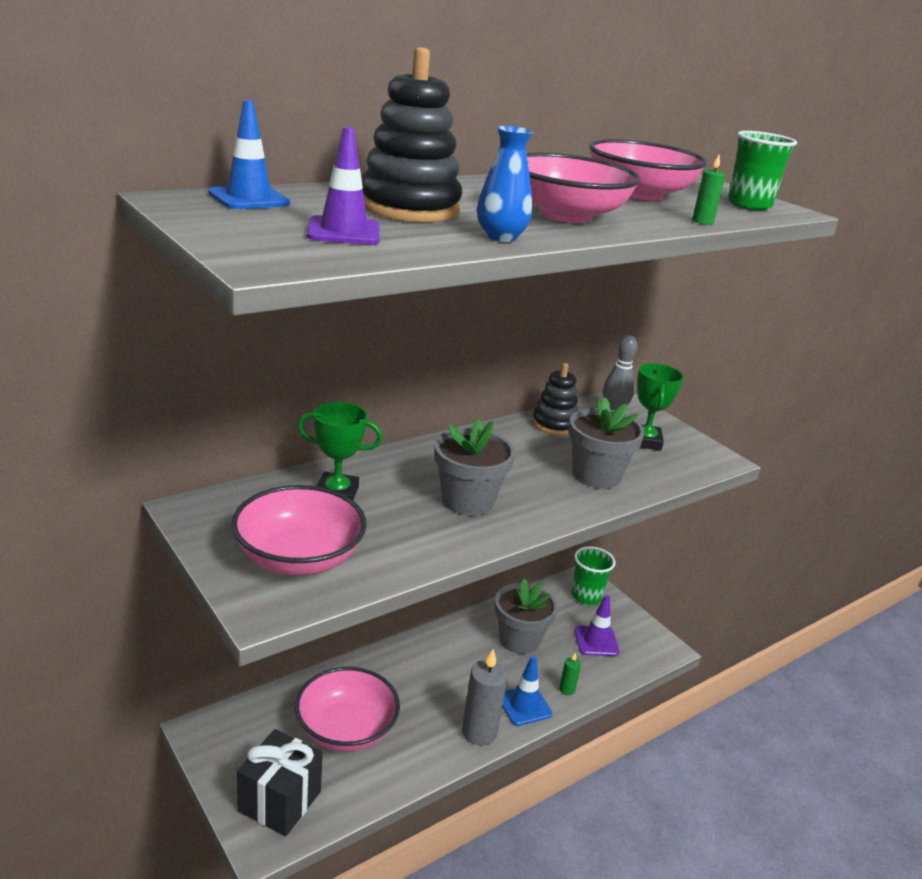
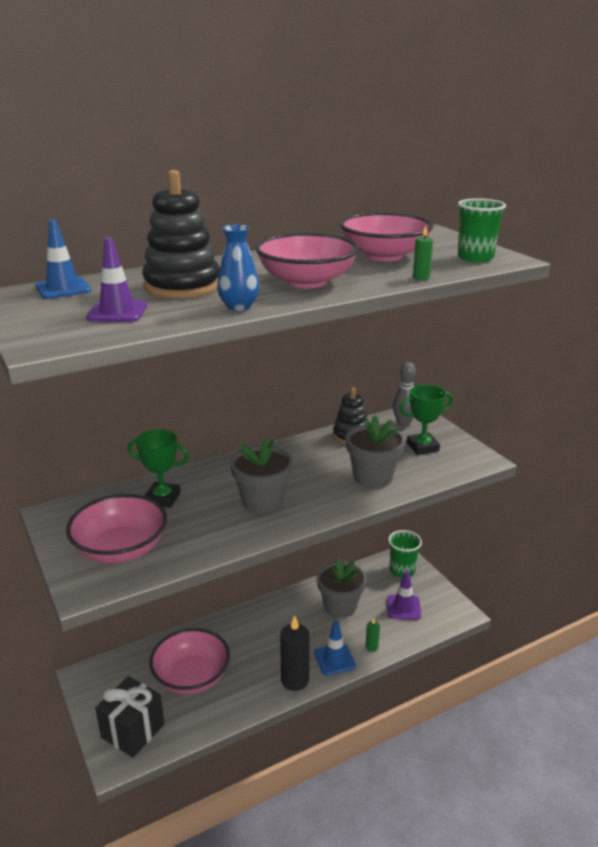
camera: 10 degrees right, 0 degrees up
(479, 732) = (295, 680): grey candle -> black candle
(644, 441) = (422, 447): green trophy -> green trophy turned 60 degrees clockwise

